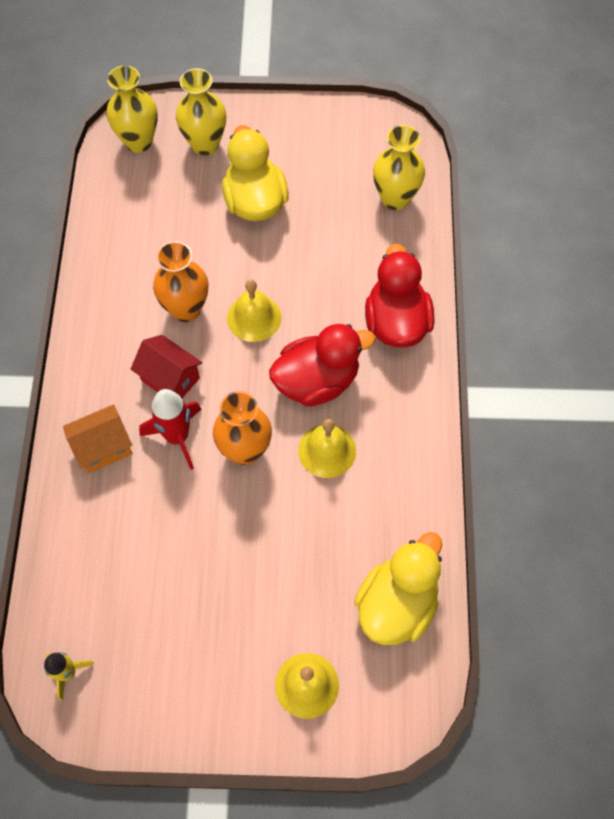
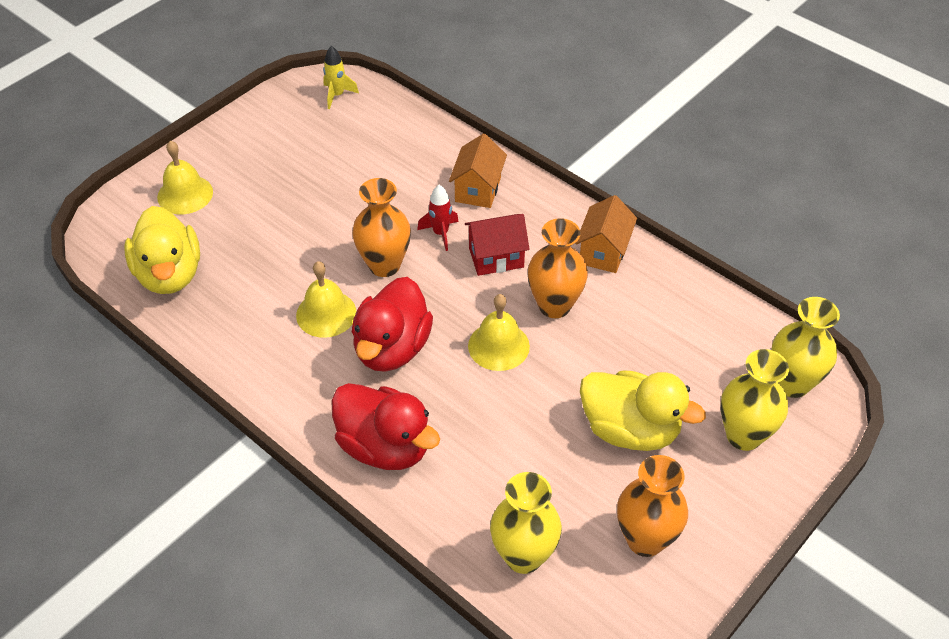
camera: 130 degrees right, 15 degrees down
(103, 313) = (603, 252): none -> orange house
(177, 437) = (440, 233): red rocket -> red rocket, size x0.65
(326, 150) = (645, 539): none -> orange vase

